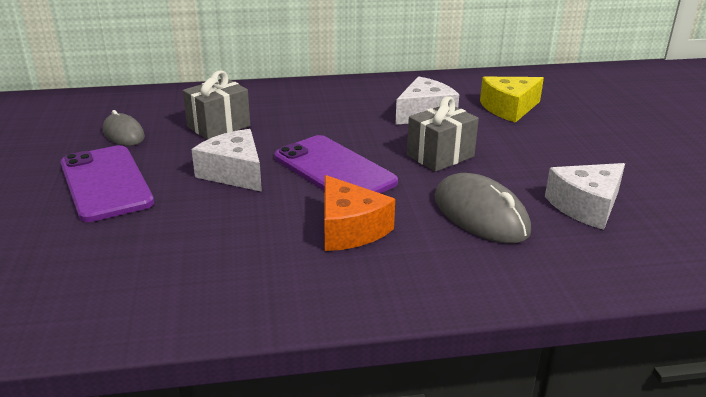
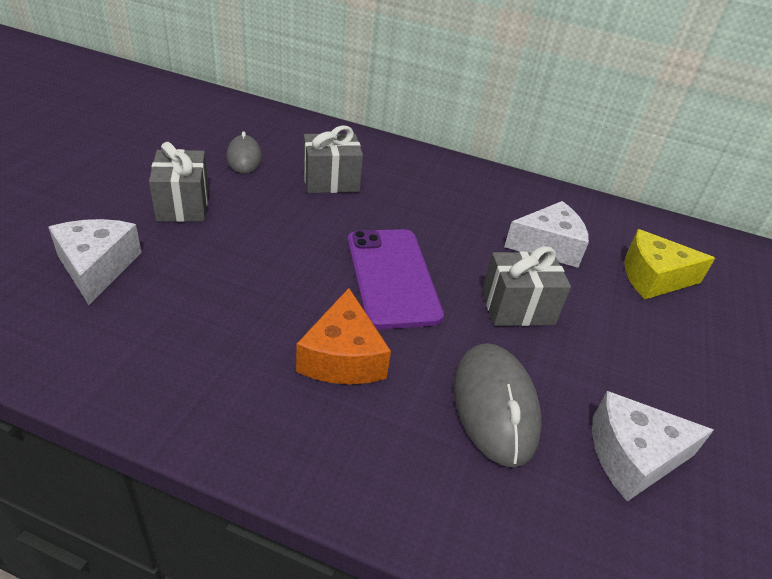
camera: 25 degrees right, 10 degrees up
(106, 183) = (183, 205): purple phone -> grey gift
(234, 173) = (297, 240): white cheese -> white cheese (97, 267)

